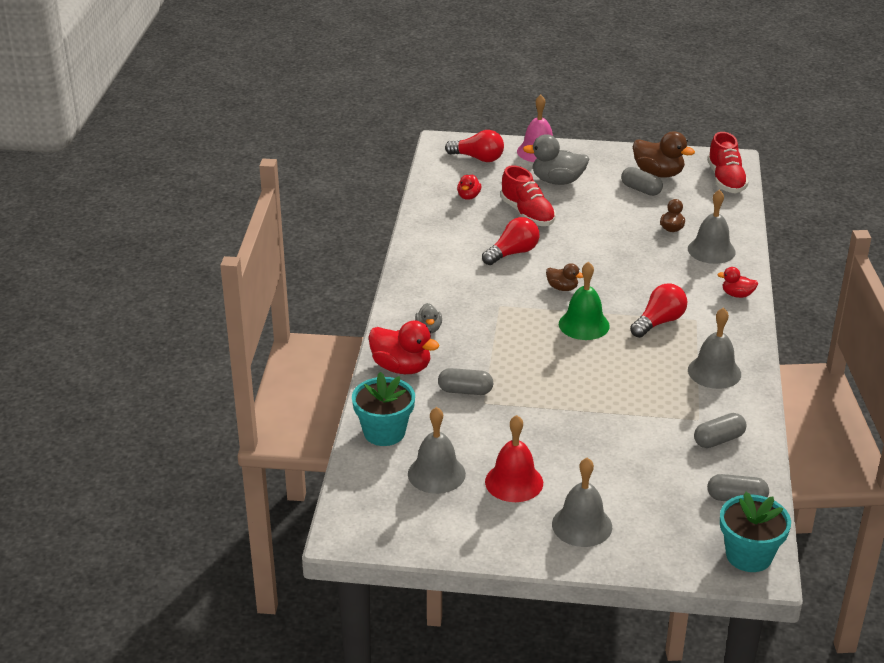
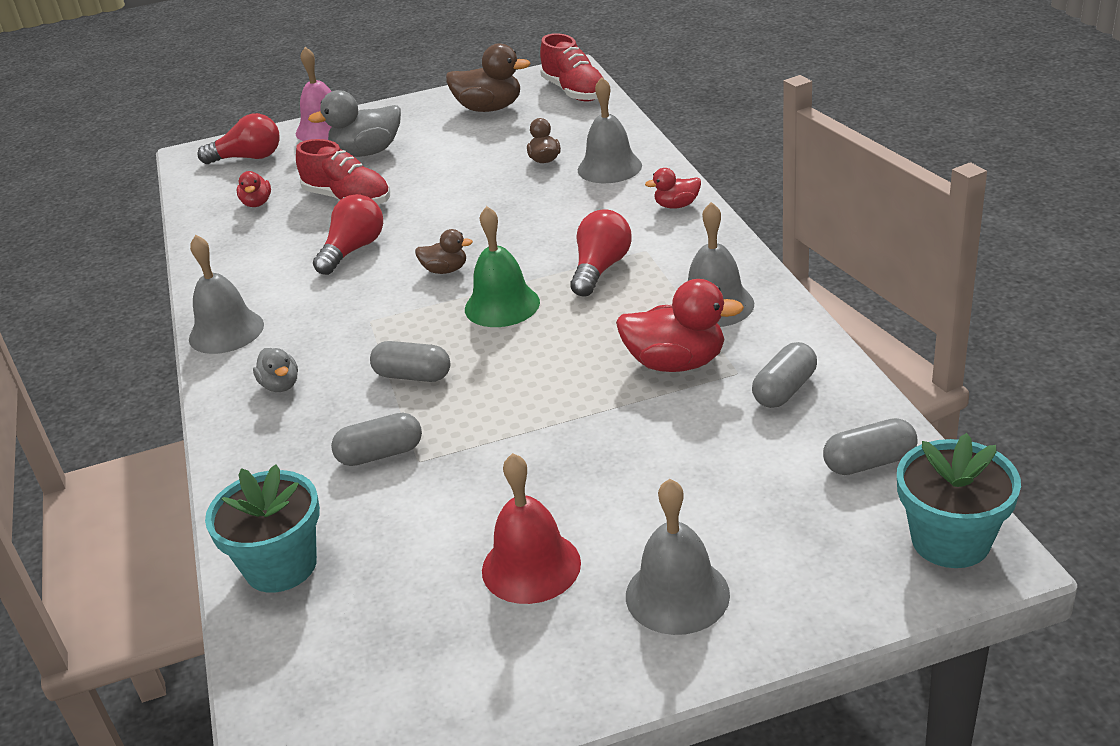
camera: 20 degrees left, 0 degrees up
(401, 367) = (264, 455): red duck -> red duck (676, 363)
(436, 473) = (399, 601): grey bell -> grey bell (226, 331)
(641, 190) = (479, 131): grey capsule -> grey capsule (413, 376)

